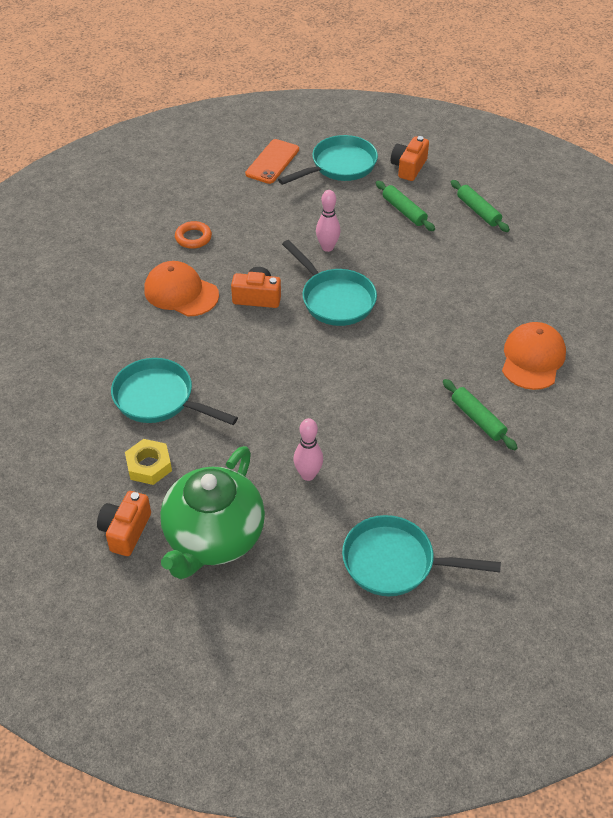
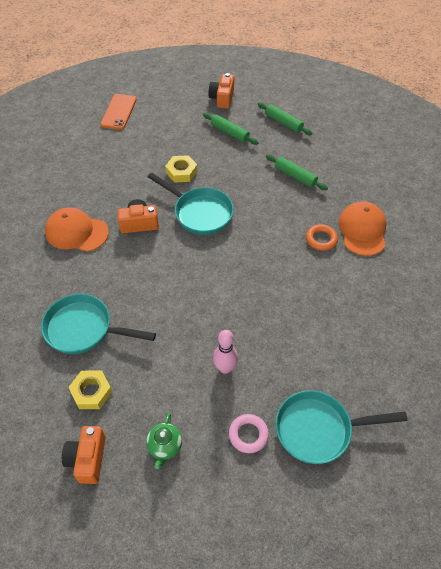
camera: 15 degrees left, 5 degrees up
(193, 238) = (74, 184): orange ring -> orange ring (321, 239)
(213, 538) = (165, 446): green teapot -> green teapot, size x0.41
(311, 549) = (248, 435): none -> pink ring
(327, 247) = (181, 172): pink bowling pin -> yellow nut
(339, 166) = (171, 106): turquoise pan -> none
(478, 419) = (340, 289): green rolling pin -> green rolling pin (295, 176)

